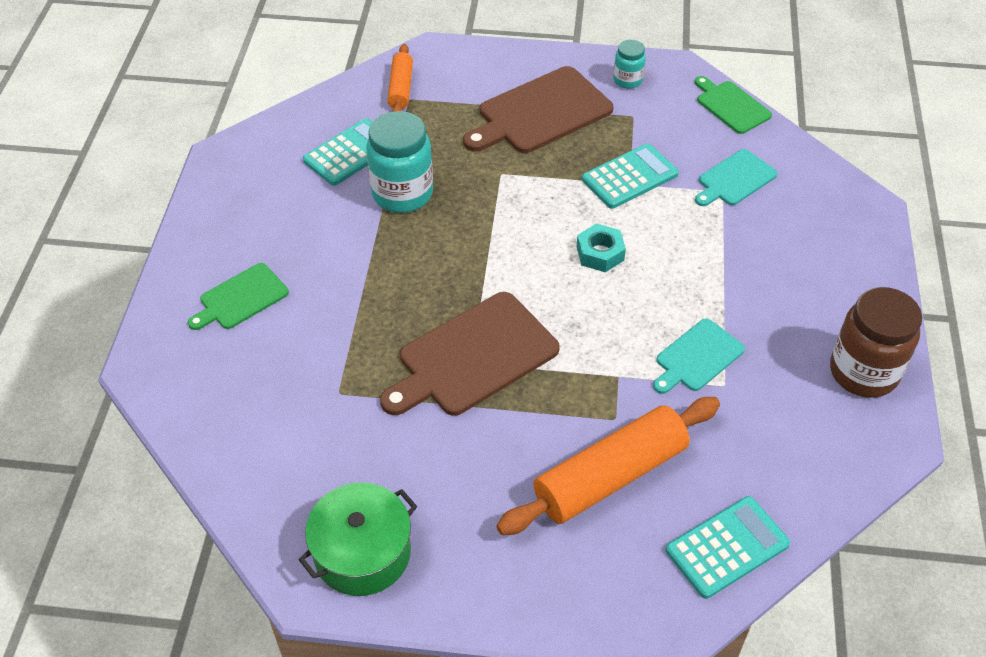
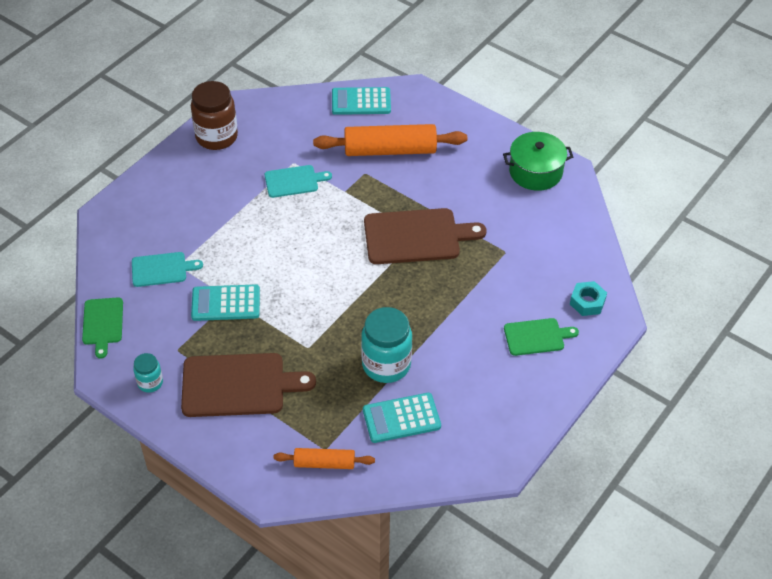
camera: 150 degrees left, 0 degrees up
(401, 88) = (324, 463): orange rolling pin -> orange rolling pin turned 60 degrees clockwise
(600, 253) = (292, 261): turquoise nut -> turquoise nut (587, 302)

